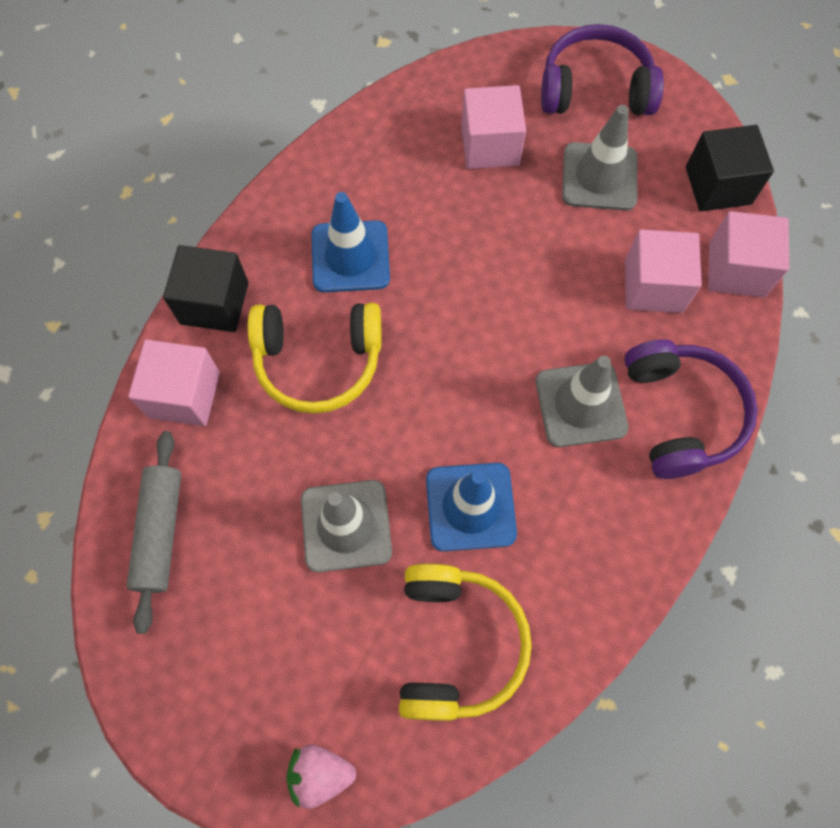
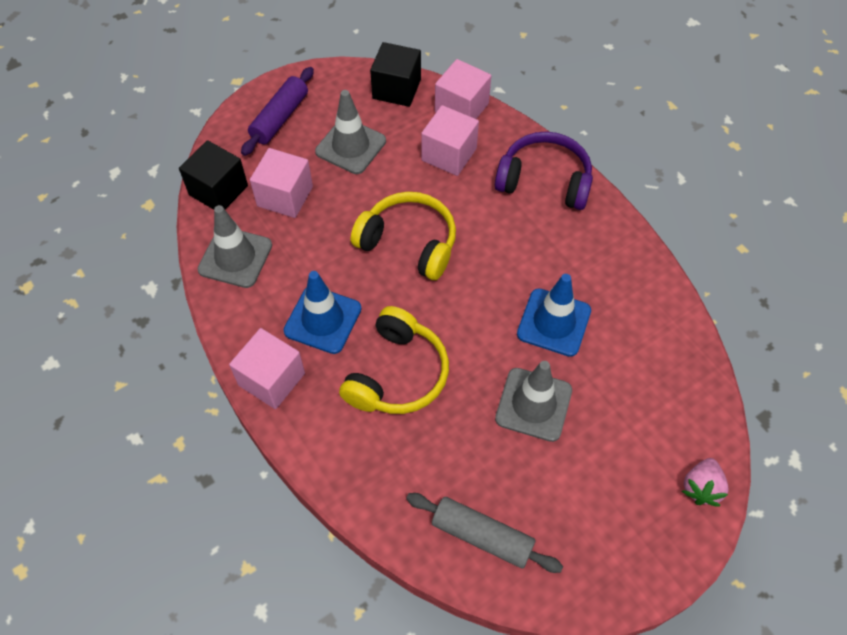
camera: 65 degrees left, 10 degrees down
(184, 394) = (376, 479): pink cube -> pink cube (272, 379)
(214, 303) = (308, 429): black cube -> black cube (218, 190)
(457, 644) = (644, 369): yellow headphones -> yellow headphones (409, 243)
(580, 404) = (512, 230): grey traffic cone -> grey traffic cone (235, 257)
(595, 89) = (280, 118): purple headphones -> purple rolling pin

